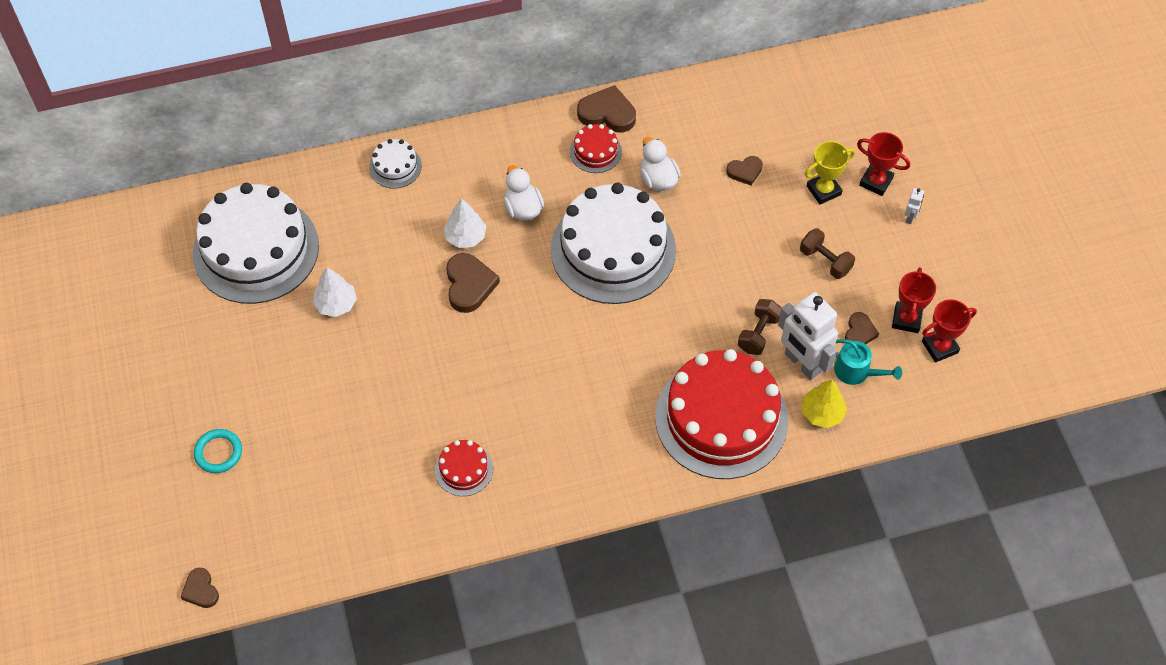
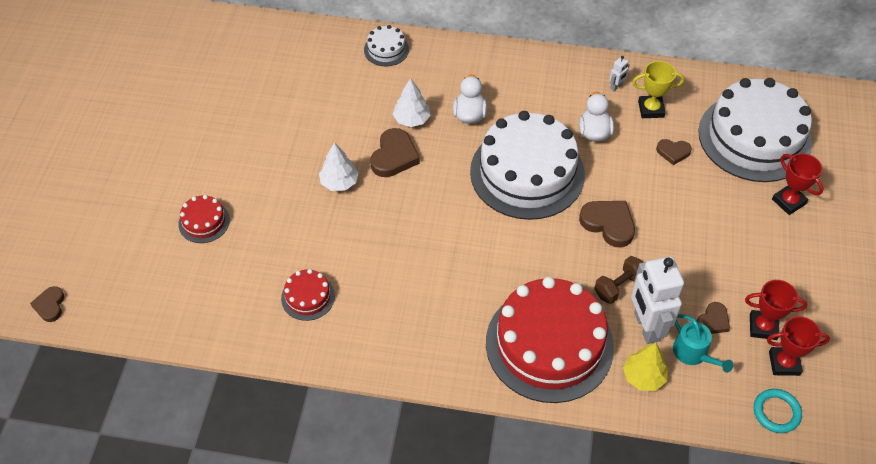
camera: 25 degrees right, 5 degrees down
(218, 452) = (128, 207): turquoise ring -> turquoise ring (776, 412)
(256, 249) = (246, 71): white cake -> white cake (754, 137)
(336, 304) = (282, 132): white tree -> white tree (339, 182)
(595, 151) = (553, 93): red cake -> red cake (204, 222)
(607, 113) = (578, 68): brown heart -> brown heart (608, 224)
(823, 190) = (737, 192): yellow trophy -> yellow trophy (651, 109)
(825, 261) = (710, 249): brown dumbbell -> none
(906, 319) = (763, 327): red trophy -> red trophy turned 60 degrees clockwise
(910, 217) = (807, 242): white robot -> white robot (616, 86)

